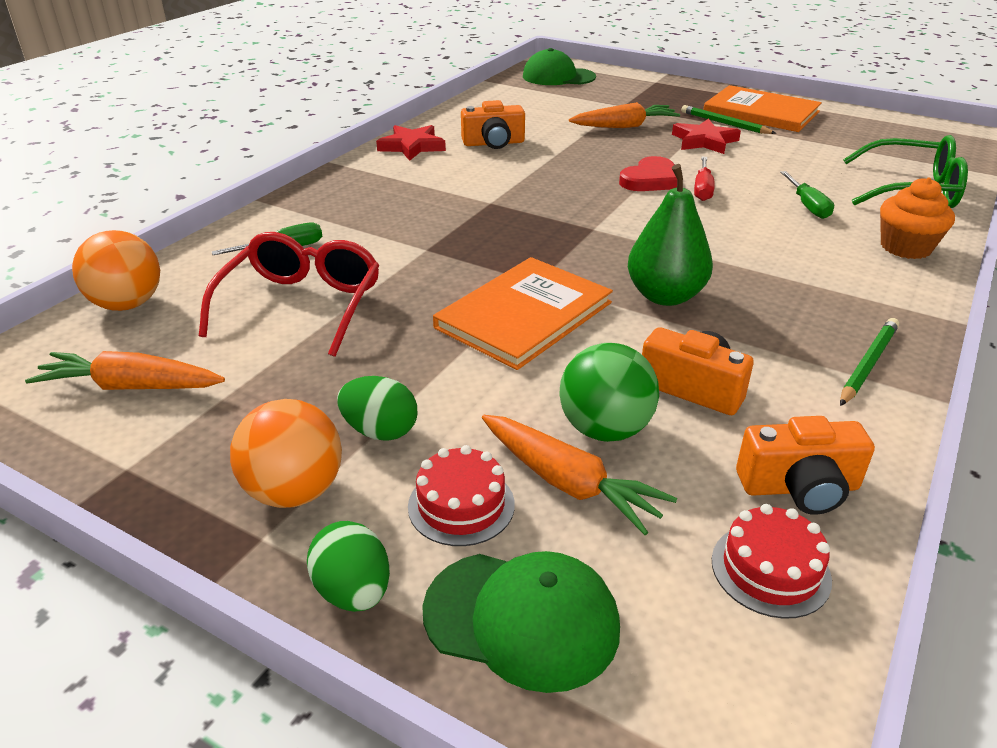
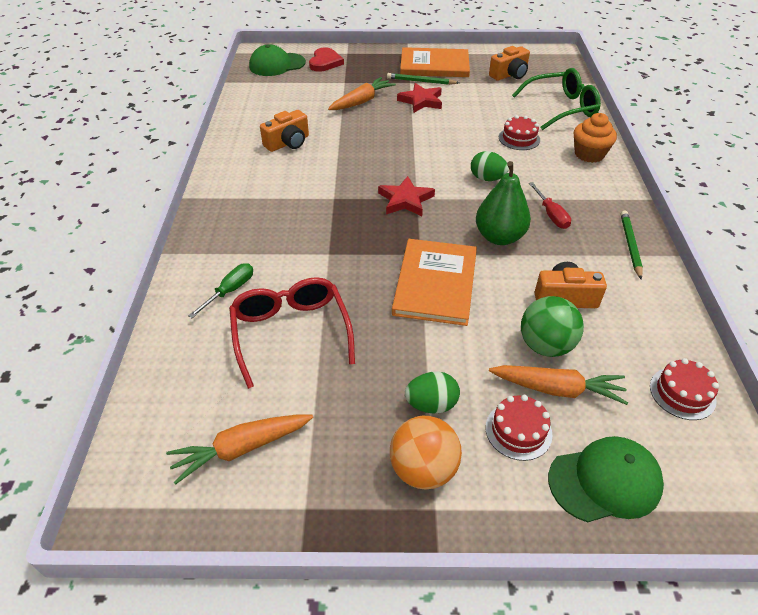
camera: 30 degrees left, 10 degrees up
(128, 304) = (163, 384): orange ball -> none
(353, 591) = (514, 513): green egg -> green egg (487, 178)
(412, 146) = (232, 164): red star -> red star (405, 200)
(650, 179) = (416, 145): red heart -> red heart (325, 62)
(702, 189) = (452, 143): red screwdriver -> red screwdriver (551, 215)
(799, 487) = (658, 338): orange camera -> orange camera (509, 75)
(807, 206) = (519, 138): green screwdriver -> red cake

